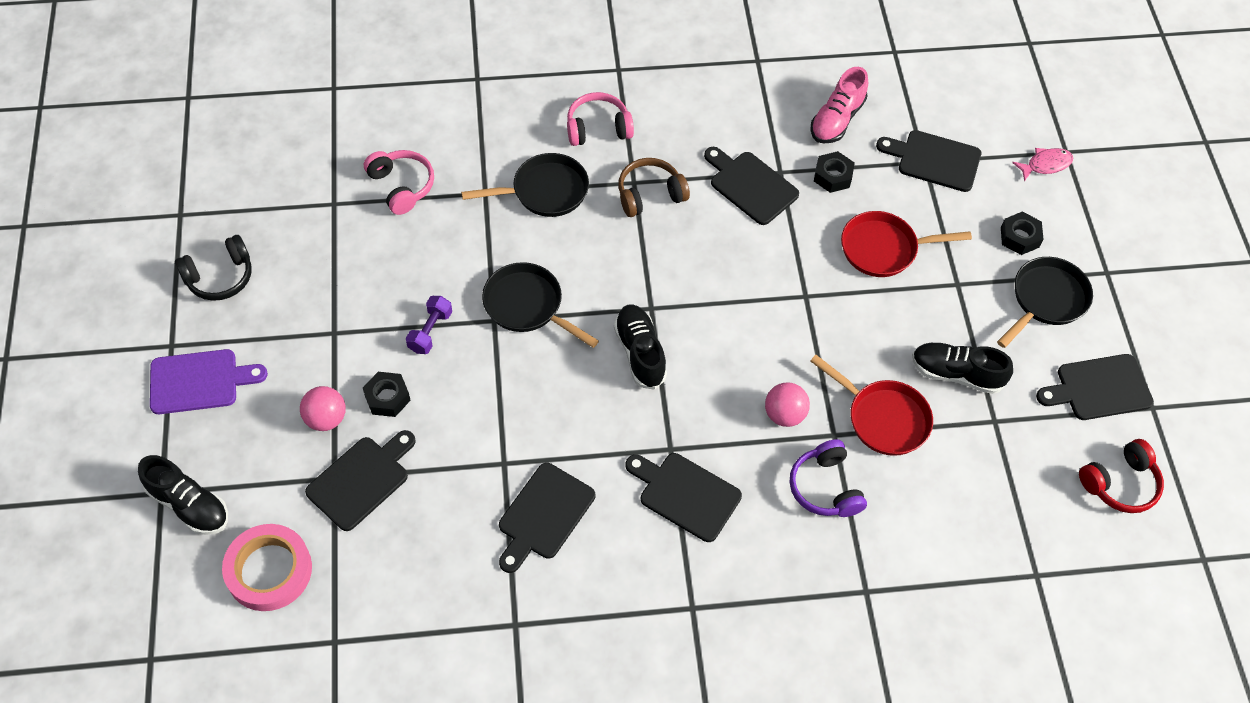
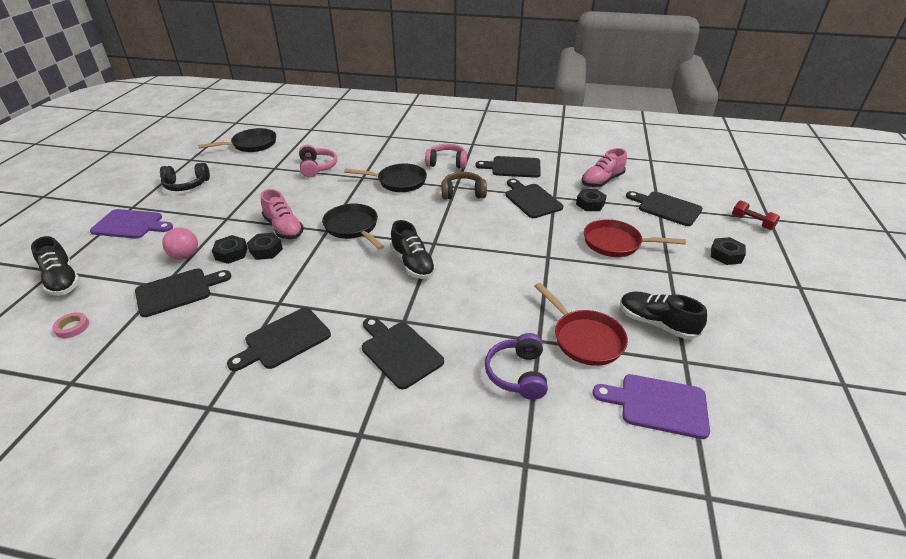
camera: 20 degrees right, 20 degrees down
(269, 570) = (72, 327): pink tape -> pink tape, size x0.45
(430, 331) = (284, 228): purple dumbbell -> pink shoe
(431, 379) = (266, 250): none -> black nut
(640, 353) = (413, 264): black shoe -> black shoe turned 150 degrees clockwise
(784, 414) = (503, 319): pink ball -> none
(976, 486) = (658, 405): none -> purple cutting board
(1045, 165) = (752, 222): pink fish -> red dumbbell
(1046, 300) = (744, 293): black pan -> black pan (251, 145)
(1099, 388) = (789, 359): black cutting board -> black cutting board (513, 167)
(1120, 483) = (808, 437): red headphones -> none

